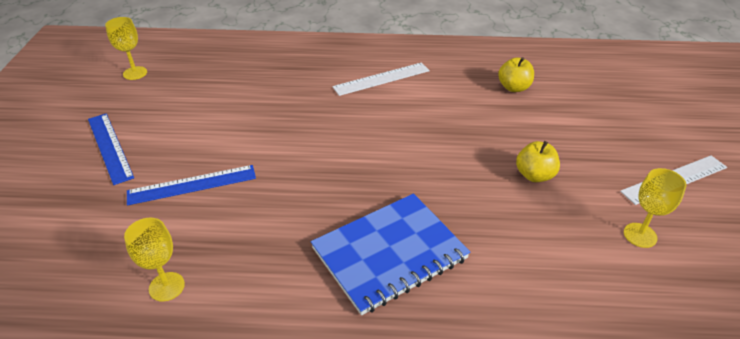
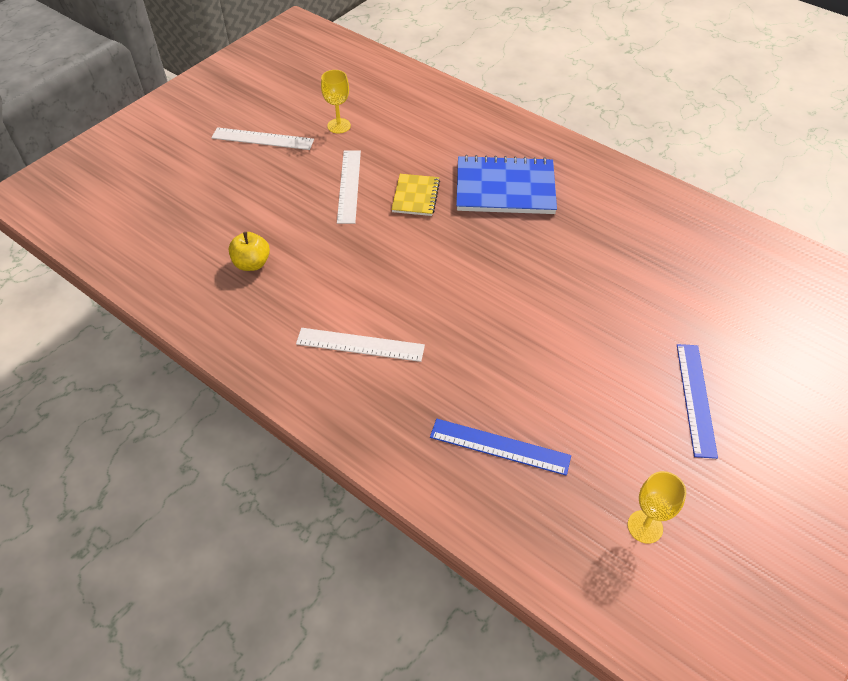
camera: 145 degrees left, 10 degrees up
(166, 286) = (669, 237): yellow goblet -> none
(192, 185) = (624, 311): blue ruler -> blue ruler (499, 446)
(466, 196) = (415, 196): none -> yellow notebook
(534, 175) = (349, 186): yellow apple -> white ruler

